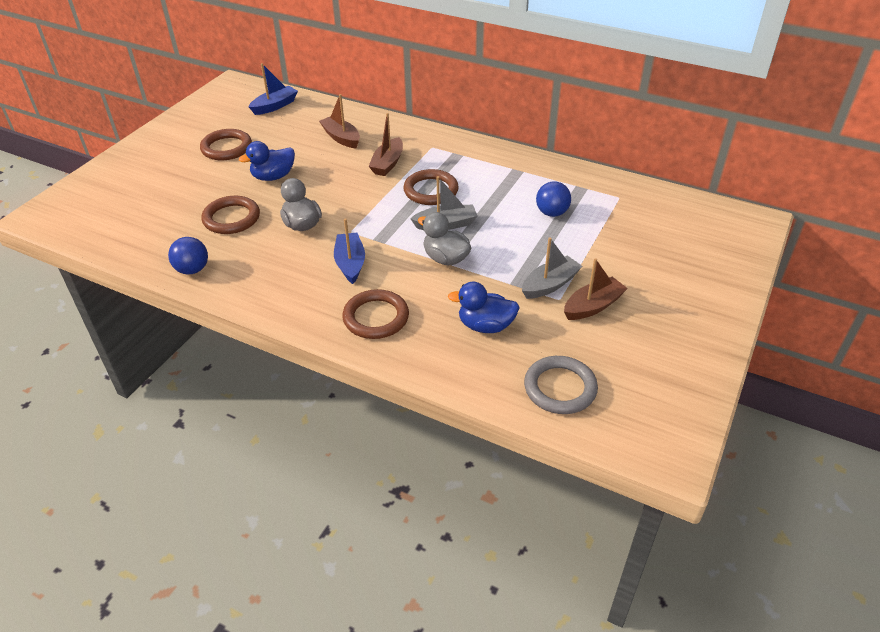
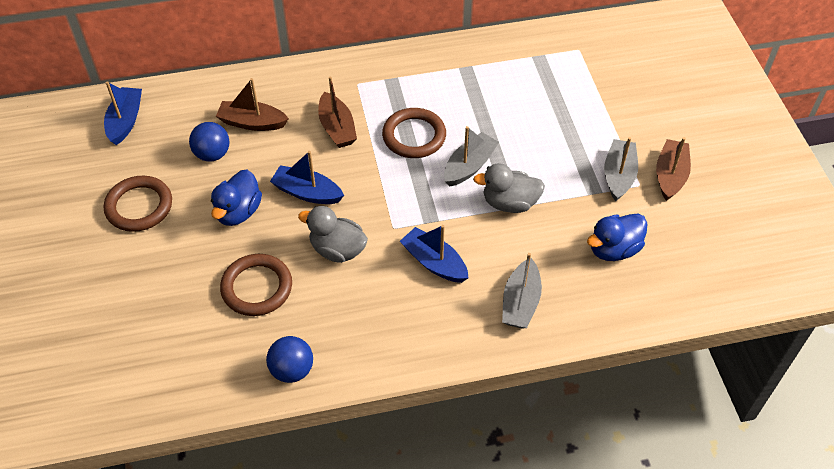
camera: 40 degrees left, 10 degrees up
(324, 187) = (307, 192): none -> blue boat
(376, 317) = (520, 302): brown ring -> grey boat
(552, 213) = (543, 99): blue ball -> blue ball (212, 154)
(560, 388) = (724, 268): grey ring -> none

